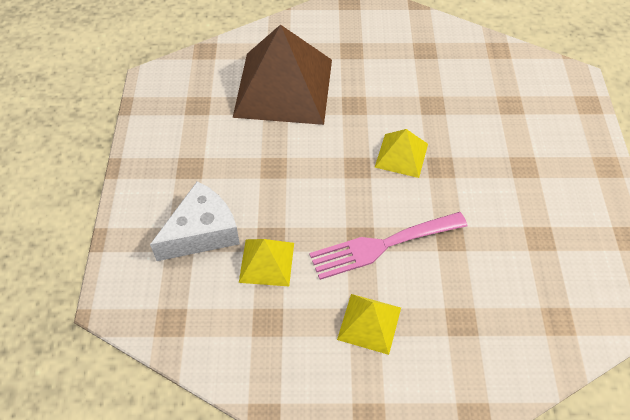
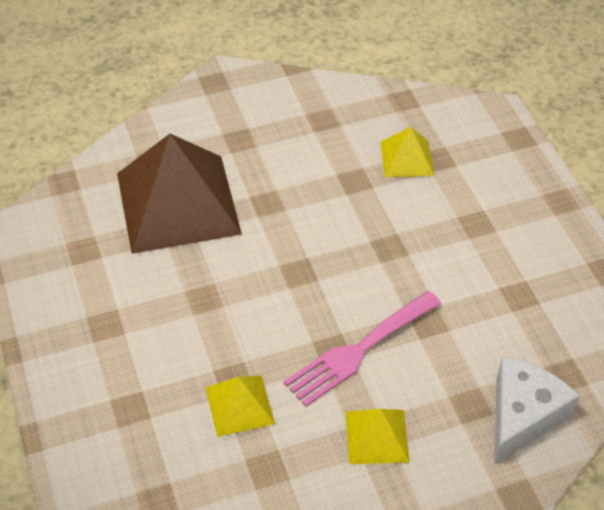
camera: 20 degrees left, 5 degrees down
(202, 232) = (152, 394): white cheese -> white cheese (522, 415)
(401, 155) = (342, 246): yellow pyramid -> yellow pyramid (406, 158)

